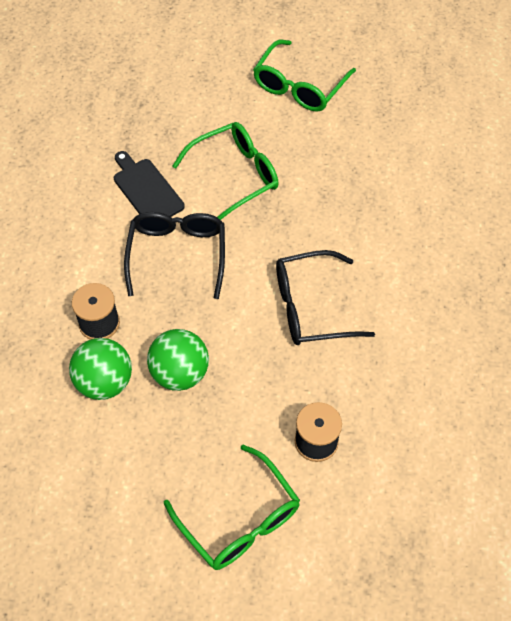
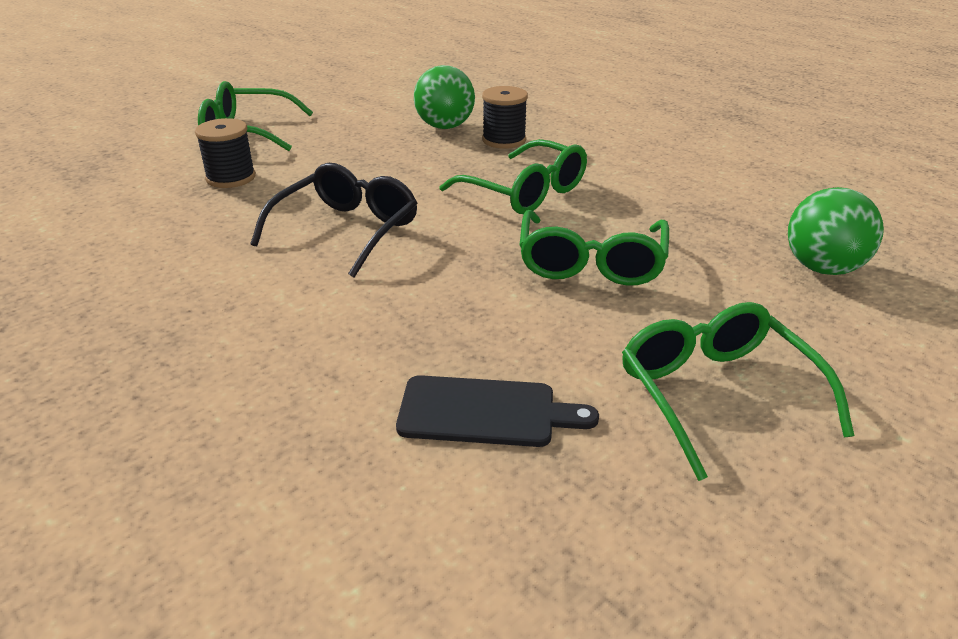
camera: 130 degrees right, 25 degrees down
(146, 190) = (638, 206): black cutting board -> black cutting board (485, 412)
(177, 255) = (524, 192): black glasses -> green glasses
(180, 373) = (399, 152): green ball -> green ball (823, 268)

